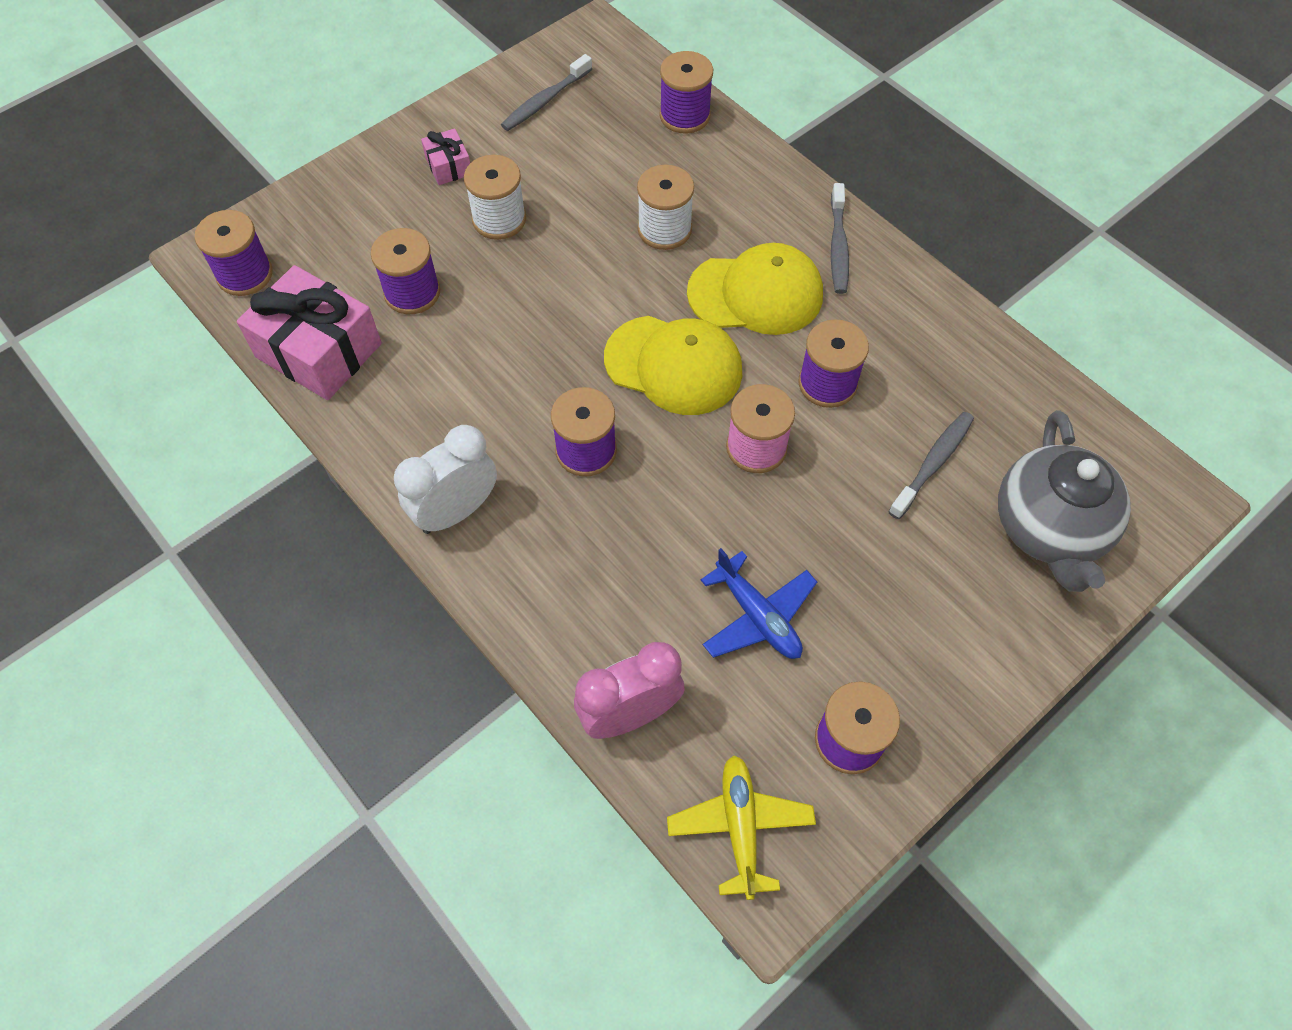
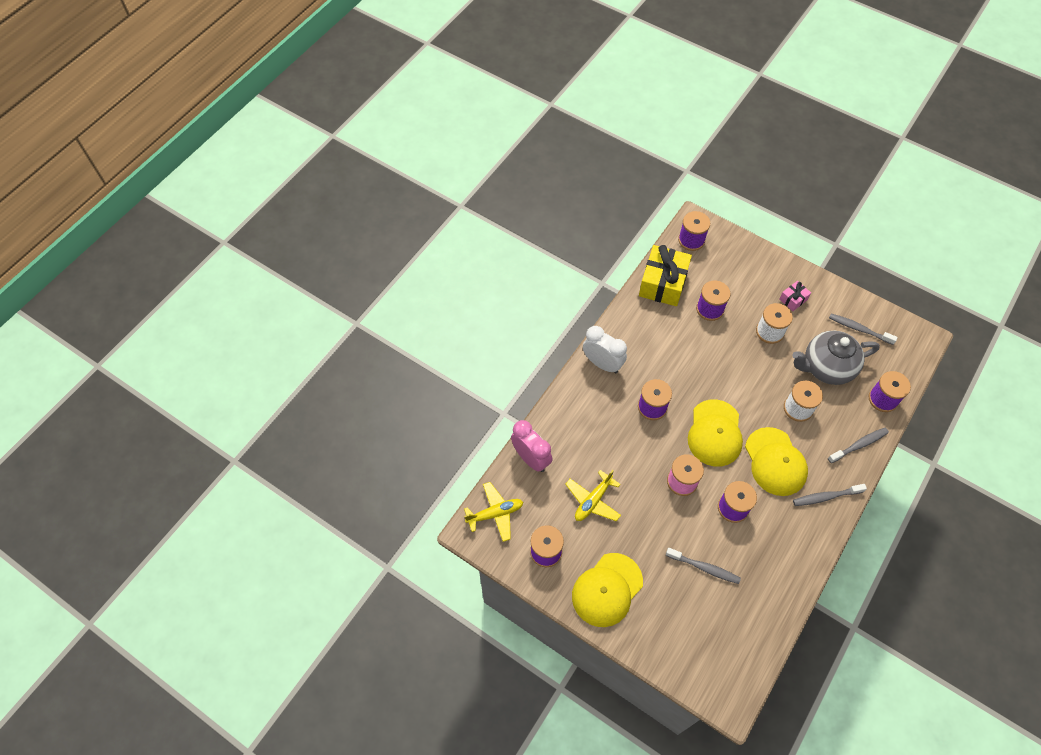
camera: 75 degrees right, 0 degrees up
(318, 350) = (663, 283): pink gift -> yellow gift
(757, 173) = (859, 445): none -> grey toothbrush
(757, 616) = (593, 501): blue plane -> yellow plane
(950, 643) = (607, 590): none -> yellow cap
(1048, 529) = (686, 631): grey teapot -> grey teapot (826, 367)

